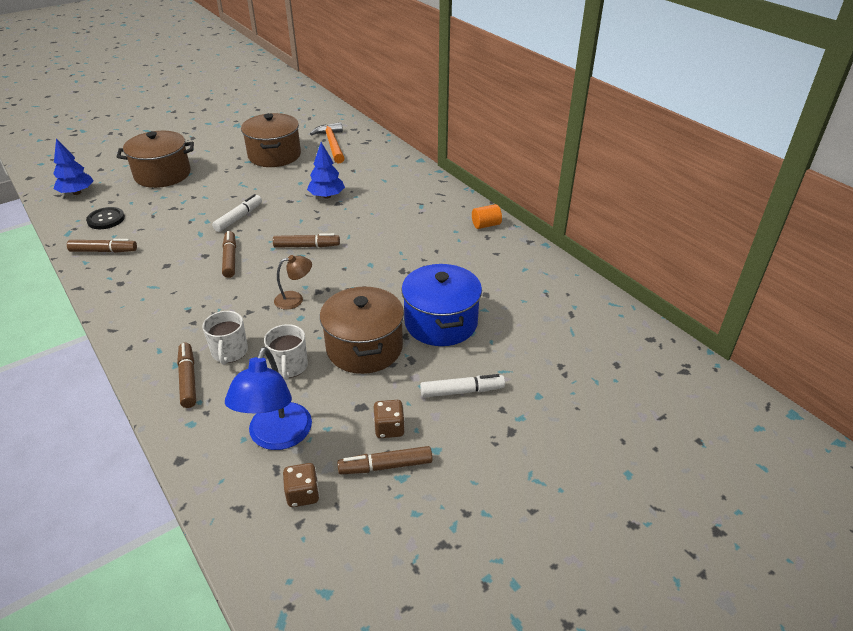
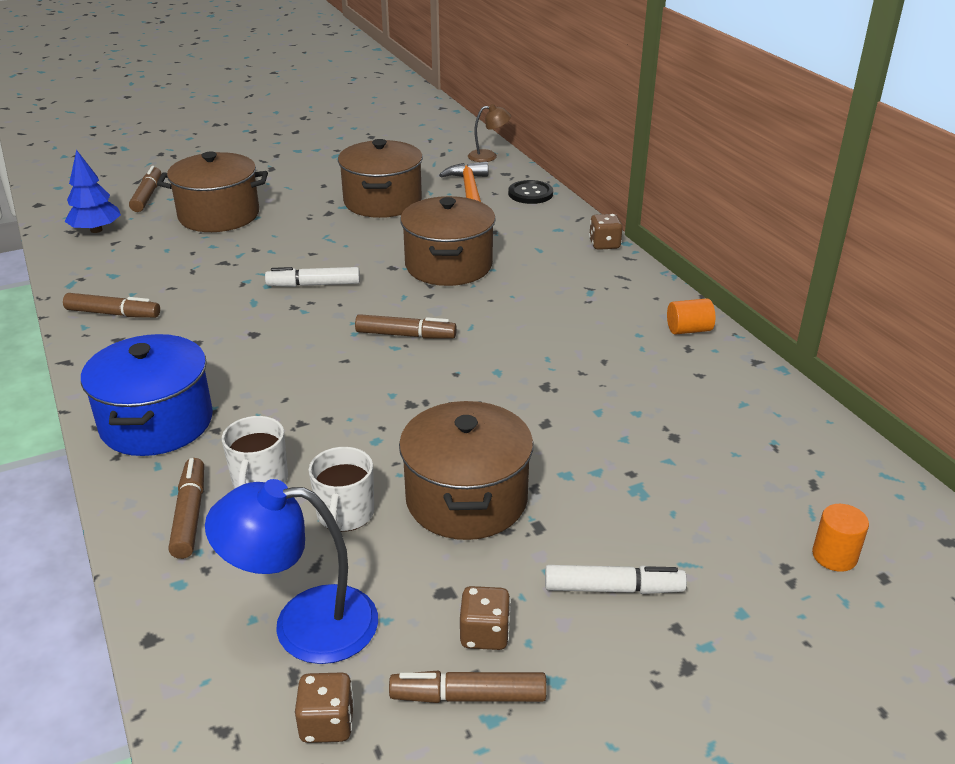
camera: 10 degrees right, 5 degrees down
(106, 219) = (127, 270): black button -> black button (530, 194)
(230, 259) = (289, 342): brown marker -> brown marker (147, 196)
(239, 218) = (314, 285): white marker -> white marker turned 135 degrees counterclockwise
(276, 437) = (304, 623): blue lamp -> blue lamp turned 75 degrees clockwise
(295, 299) = (373, 412): brown lamp -> brown lamp (488, 156)
(327, 196) = (448, 265): blue tree -> brown pot
(425, 173) = (604, 244): none -> brown dice
(441, 322) = (595, 473): blue pot -> blue pot (157, 423)
(587, 355) = (834, 556): none -> orange cylinder

